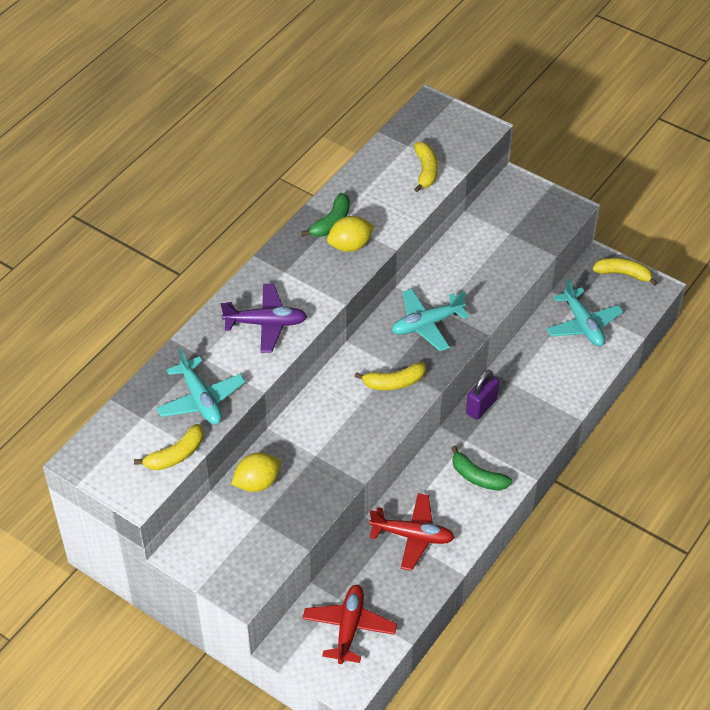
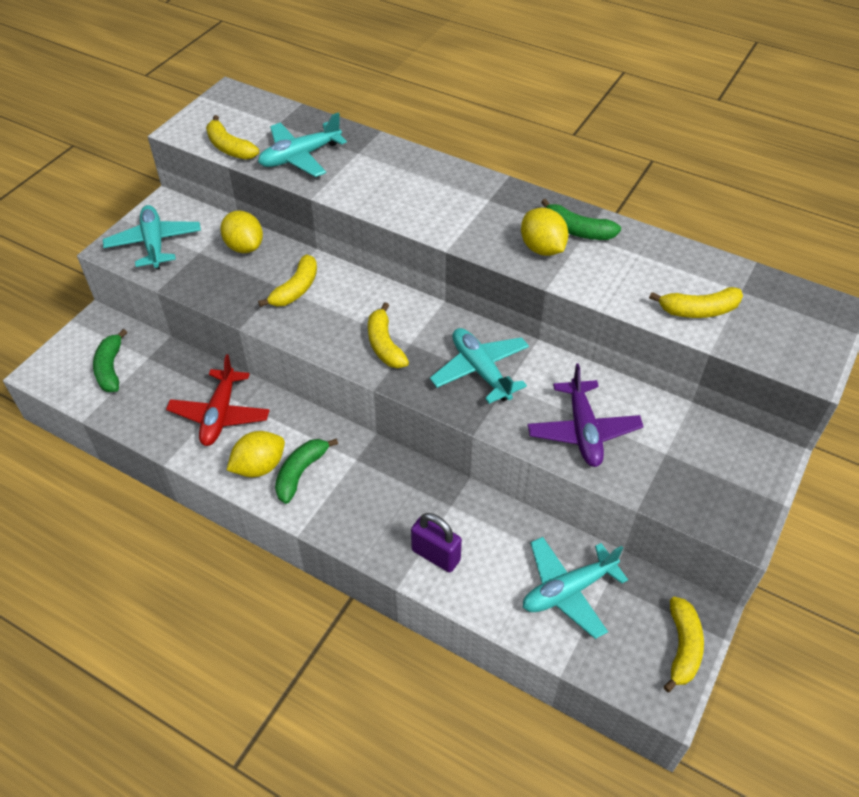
camera: 85 degrees right, 0 degrees up
(241, 557) = (154, 244): none -> turquoise plane
(266, 323) = (408, 192): purple plane -> purple plane (583, 431)
(320, 443) = (296, 289): none -> yellow banana
(349, 628) = (111, 368): red plane -> green banana
(470, 505) = (259, 466): none -> yellow lemon
(481, 406) = (409, 473): purple padlock -> purple padlock (436, 555)

